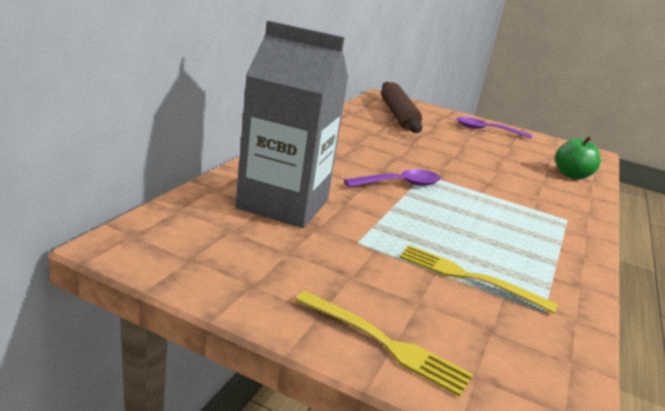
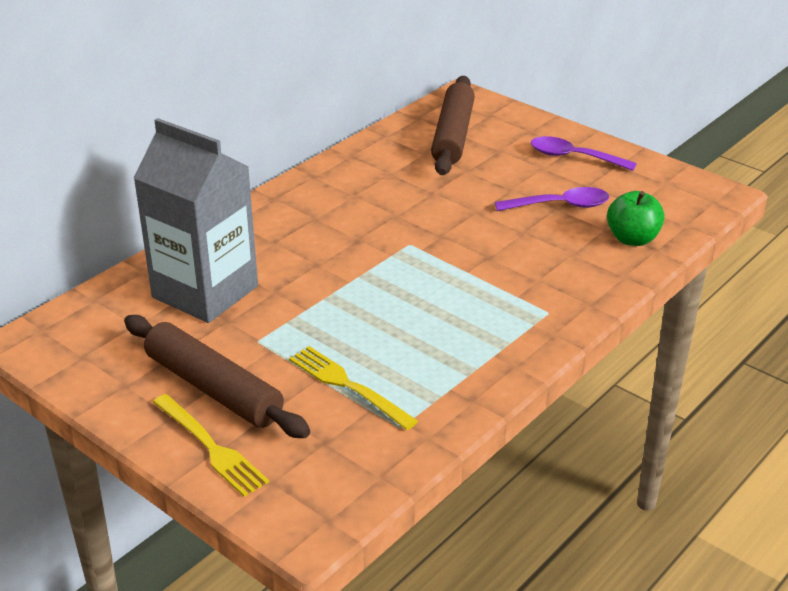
camera: 20 degrees right, 10 degrees up
(346, 284) = (213, 388): none -> brown rolling pin
(399, 184) = (363, 261): purple spoon -> purple spoon (560, 205)

